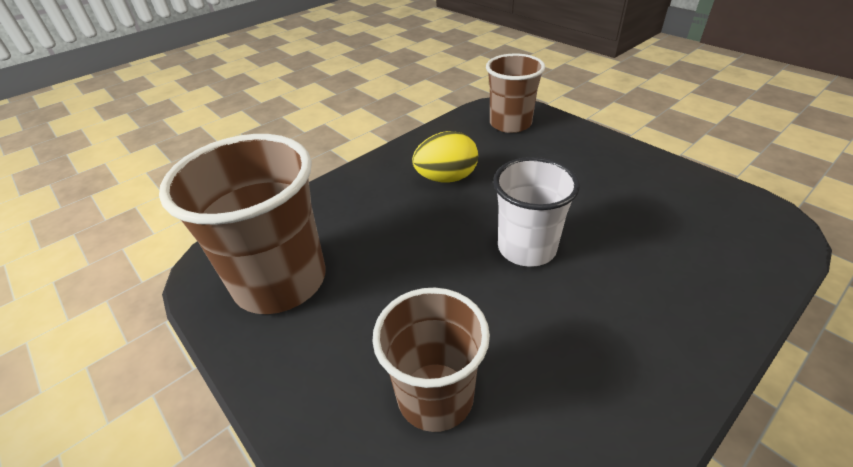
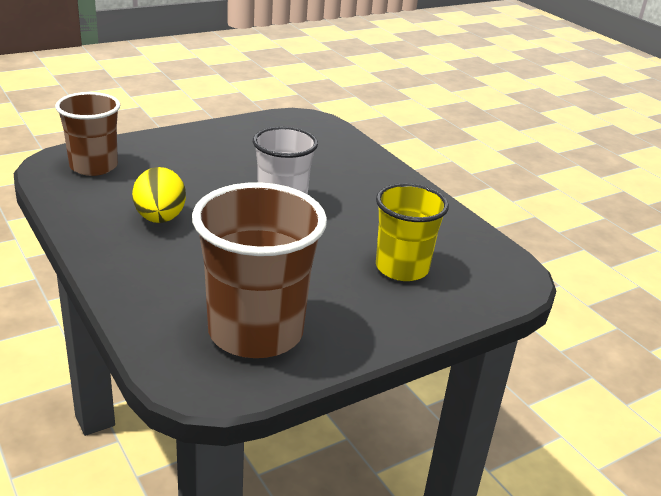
camera: 85 degrees left, 10 degrees down
(435, 396) = (402, 268): brown cup -> yellow cup

